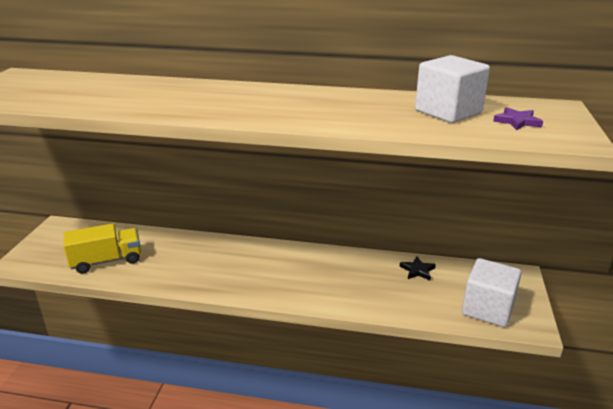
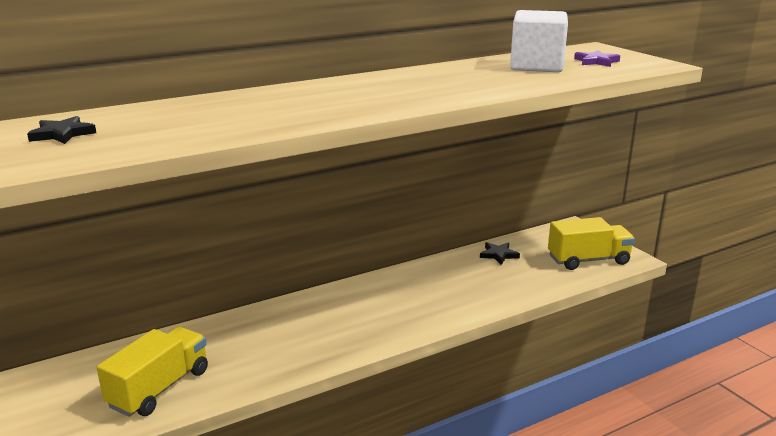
camera: 40 degrees left, 5 degrees down
(58, 86) = (62, 134): none -> black star
(487, 309) = (588, 260): white cube -> yellow truck

